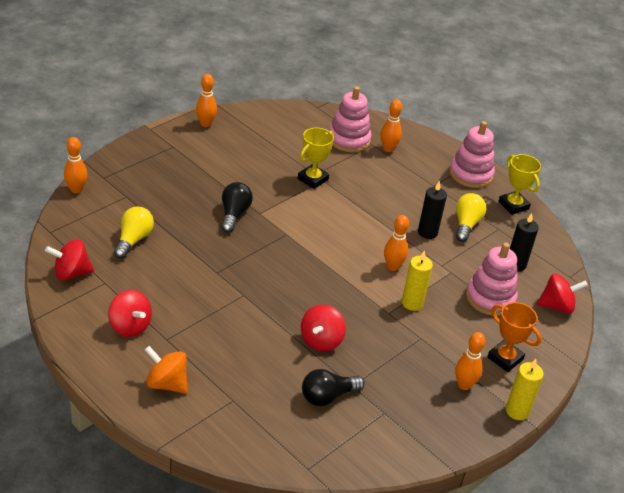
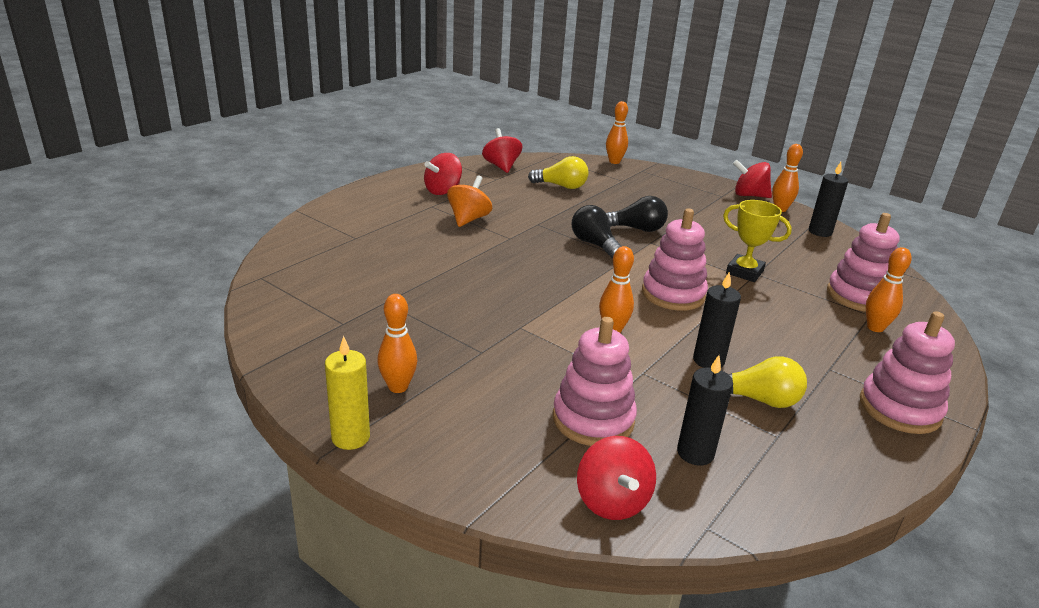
camera: 85 degrees right, 10 degrees down
(166, 383) = (373, 208): orange spinning top -> orange spinning top (468, 219)
(250, 119) = (820, 232): none -> black candle
(321, 340) = (453, 282): red spinning top -> red spinning top (749, 195)
(327, 396) = (365, 287): black light bulb -> black light bulb (594, 244)
(344, 224) = (673, 294): none -> pink stacking toy
(412, 303) = (547, 345): yellow candle -> none
(505, 358) = (461, 430): orange trophy -> none
(513, 205) = (860, 458): yellow trophy -> none

